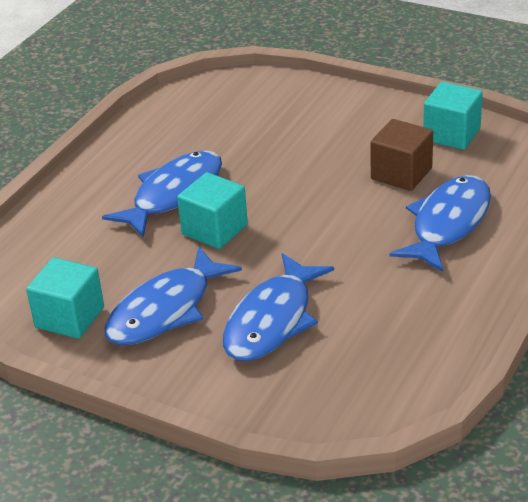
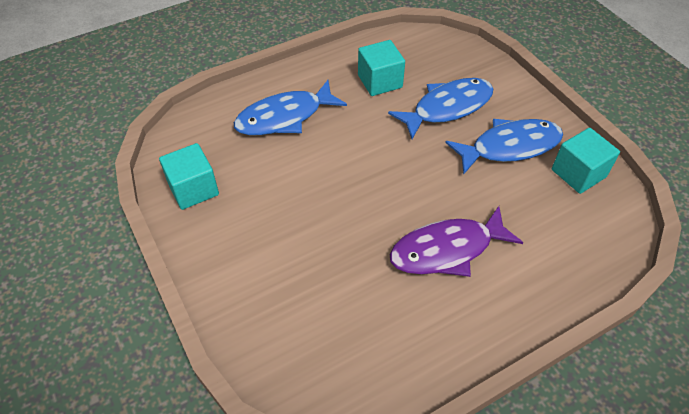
camera: 150 degrees left, 15 degrees up
(173, 194) = (447, 250): blue fish -> purple fish
(214, 229) = (437, 195): turquoise cube -> turquoise cube (380, 81)
(401, 174) = (268, 172): brown cube -> none

